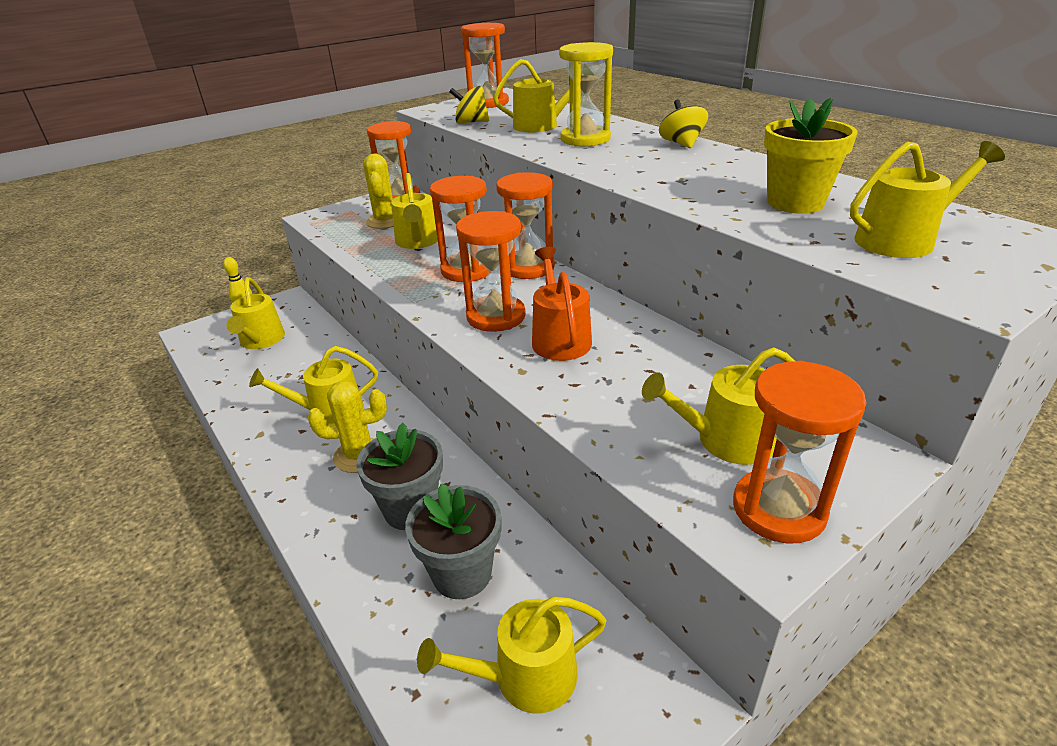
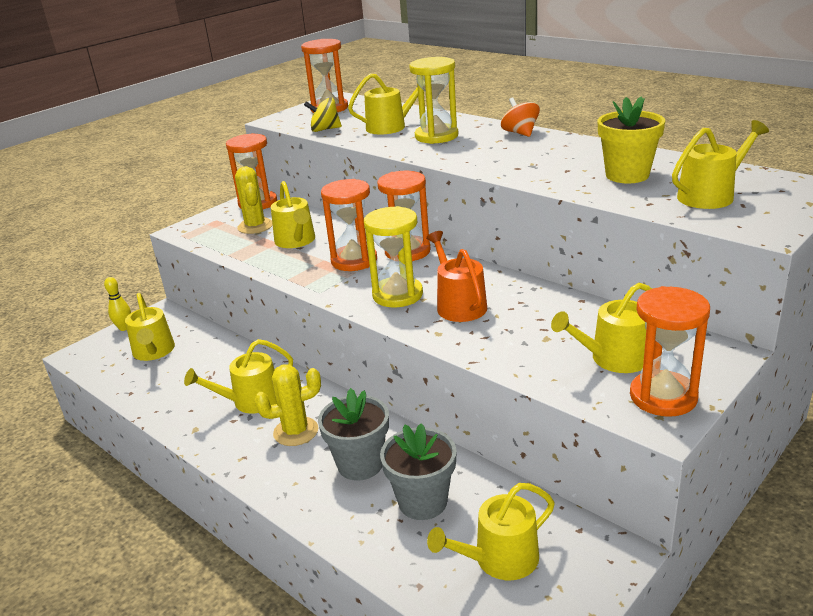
camera: 10 degrees left, 5 degrees down
(496, 316) = (397, 295): orange hourglass -> yellow hourglass
(681, 144) = (520, 133): yellow spinning top -> orange spinning top

